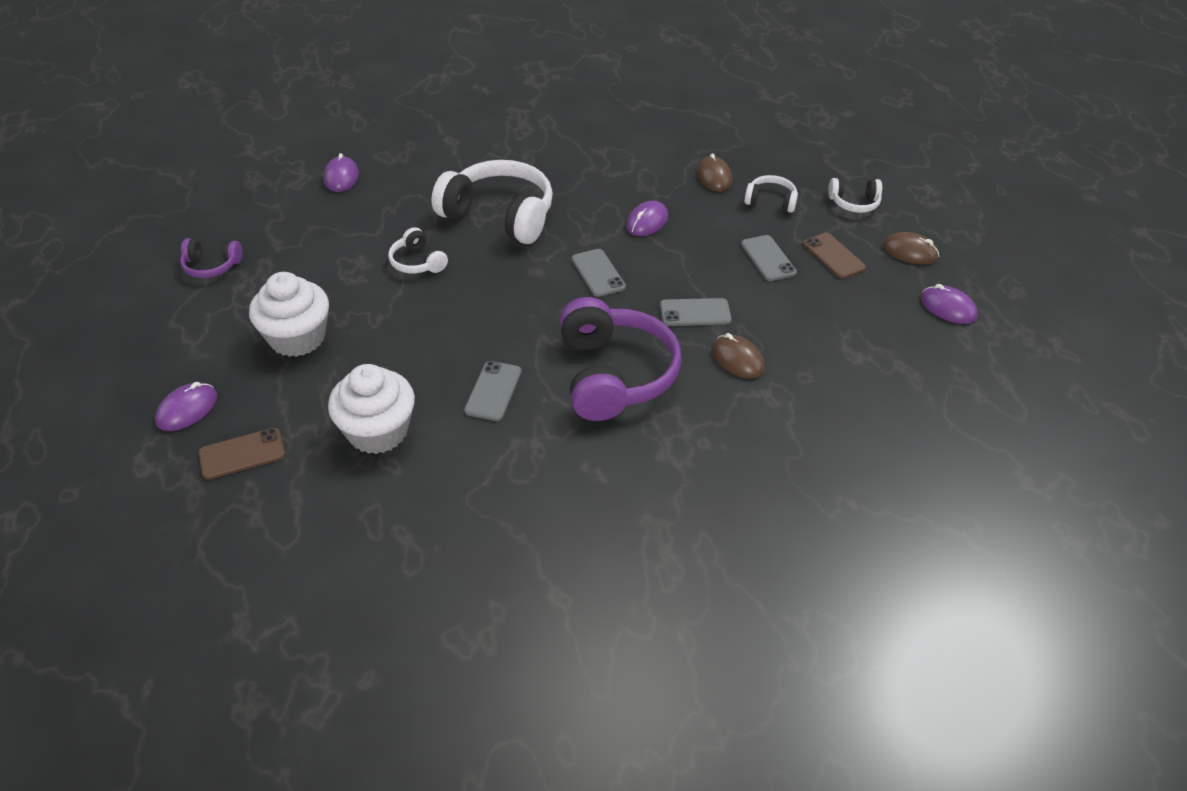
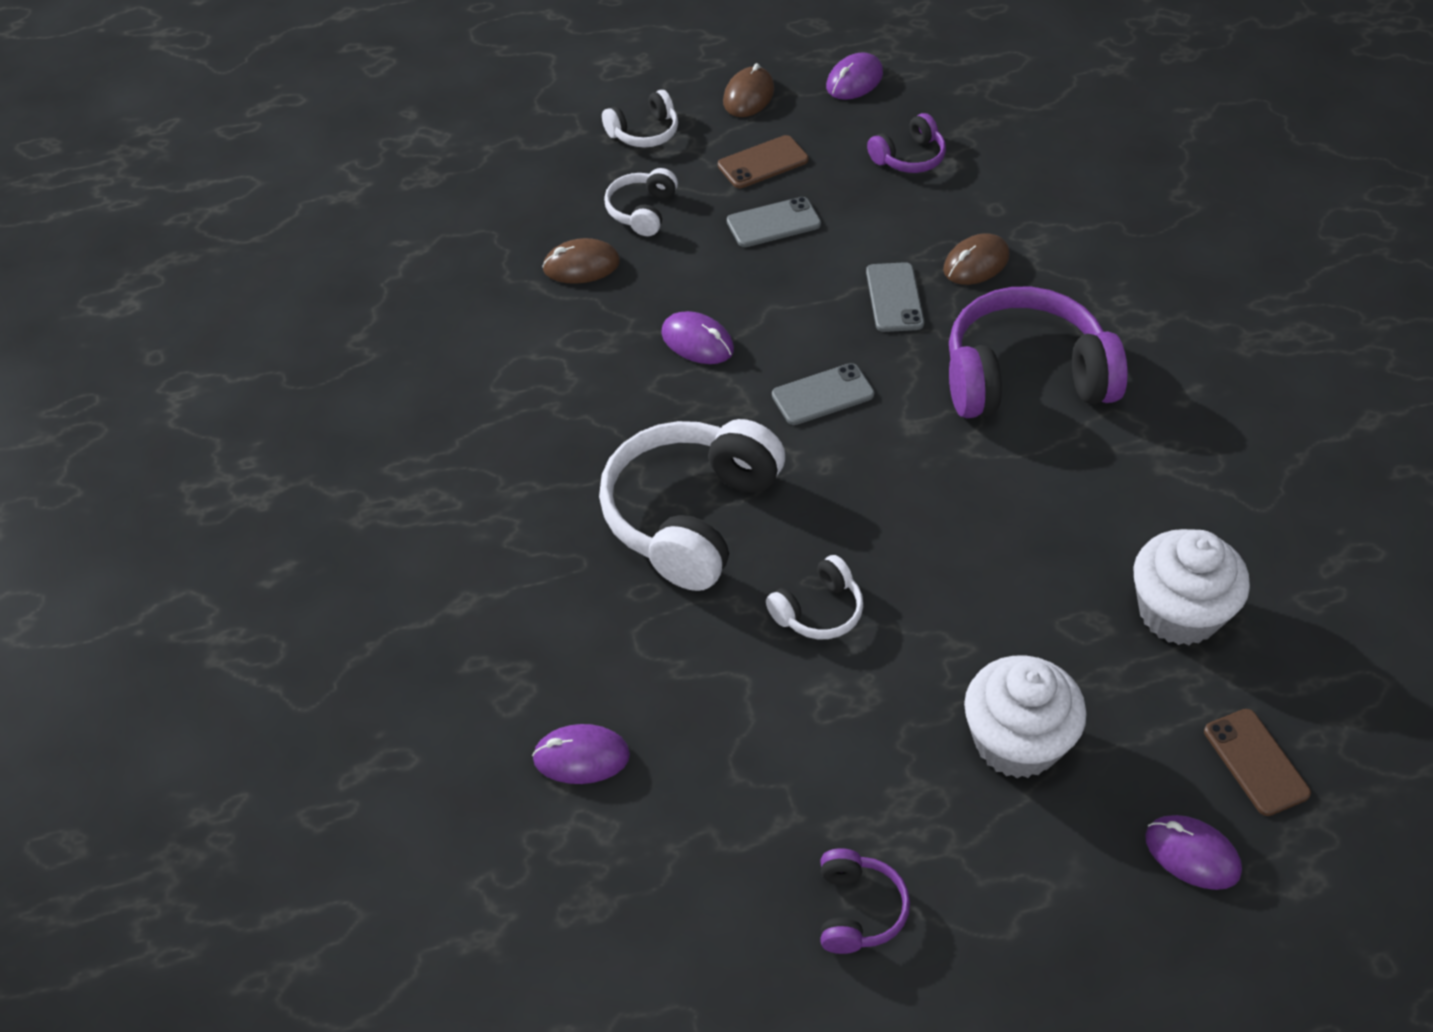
camera: 90 degrees left, 5 degrees up
(493, 391) = (1079, 496): grey phone -> none
(854, 203) = (644, 132): white headphones -> white headphones turned 60 degrees clockwise
(858, 332) = (909, 157): none -> purple headphones

